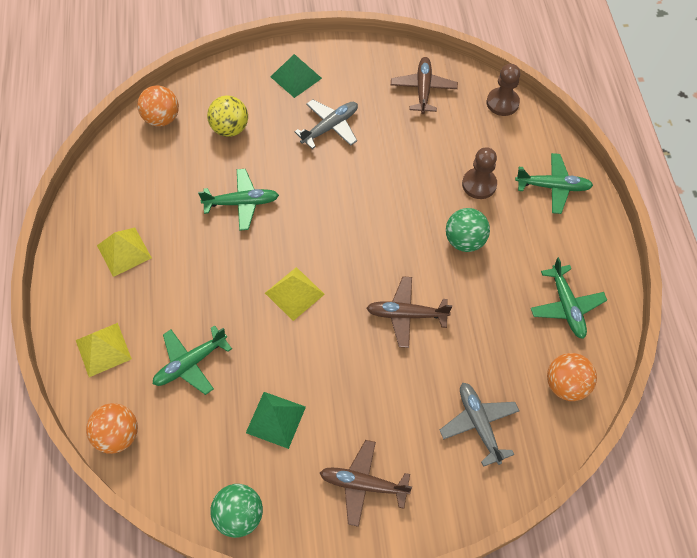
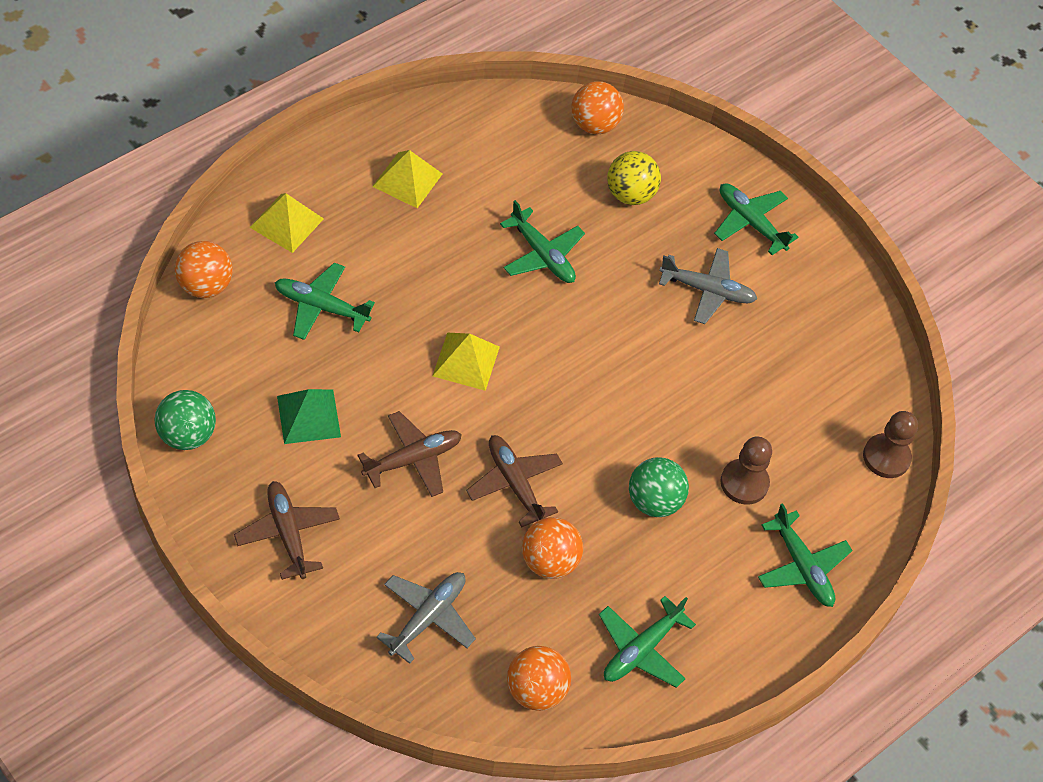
camera: 50 degrees right, 5 degrees down
(296, 77) = (750, 222): green pyramid -> green plane
(423, 89) = (838, 361): brown plane -> brown plane (413, 459)
(475, 325) = (549, 561): none -> orange ball

